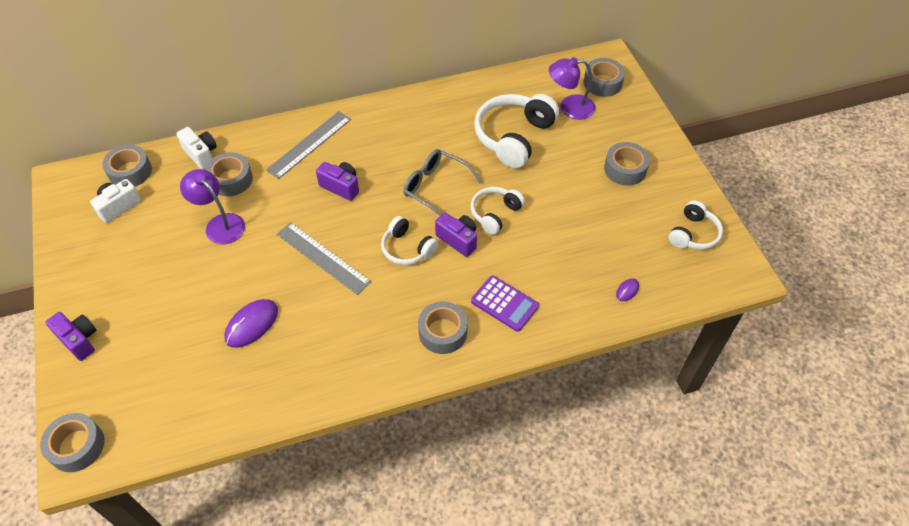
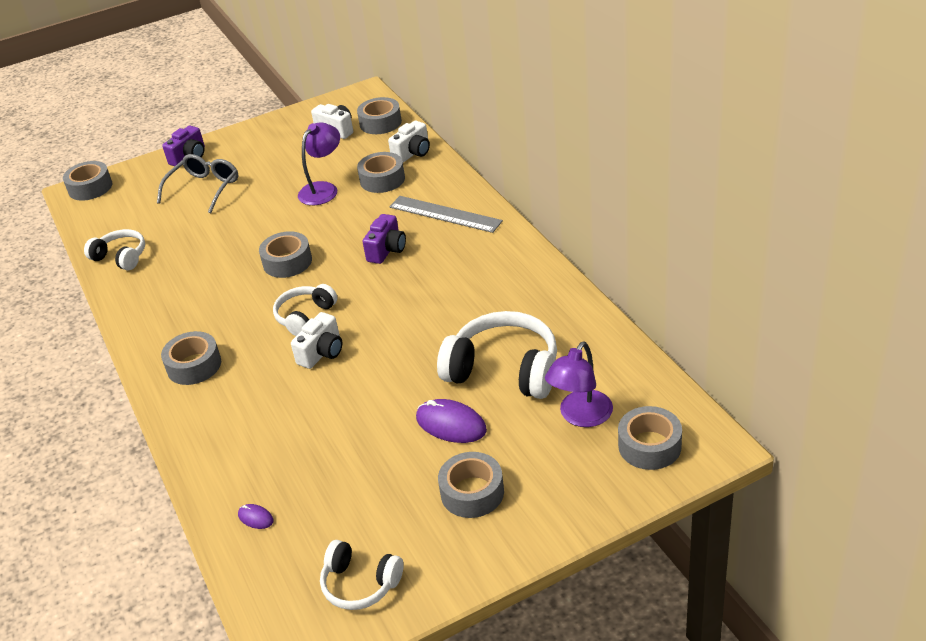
camera: 85 degrees right, 15 degrees down
(251, 324) = (204, 239): purple mouse -> purple mouse (451, 424)
(323, 257) = (287, 262): grey ruler -> grey tape
(435, 187) = (399, 319): grey glasses -> grey glasses (204, 188)
(458, 240) = (322, 353): purple camera -> white camera
(495, 214) = (366, 376): white headphones -> white headphones (121, 257)
(504, 304) = (232, 407): purple calculator -> none
(569, 107) = (580, 416): purple lamp -> purple lamp turned 135 degrees counterclockwise

